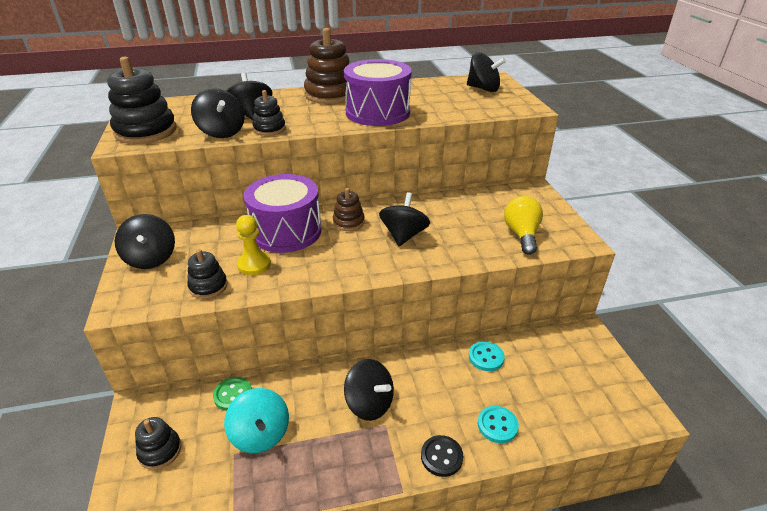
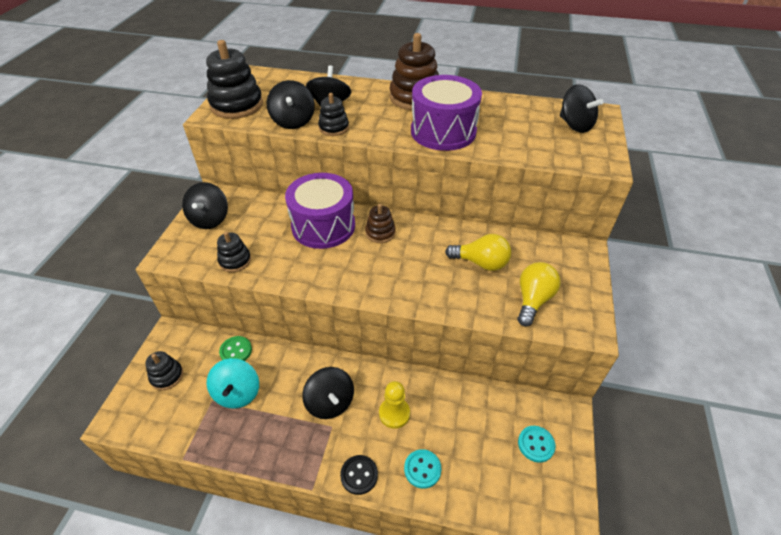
camera: 25 degrees right, 10 degrees up
(254, 264) = (279, 251): yellow pawn -> yellow pawn (394, 413)
(403, 235) = (419, 263): black spinning top -> none
(458, 220) = (481, 263): none -> yellow light bulb
(486, 357) = (453, 401): turquoise button -> turquoise button (536, 444)

